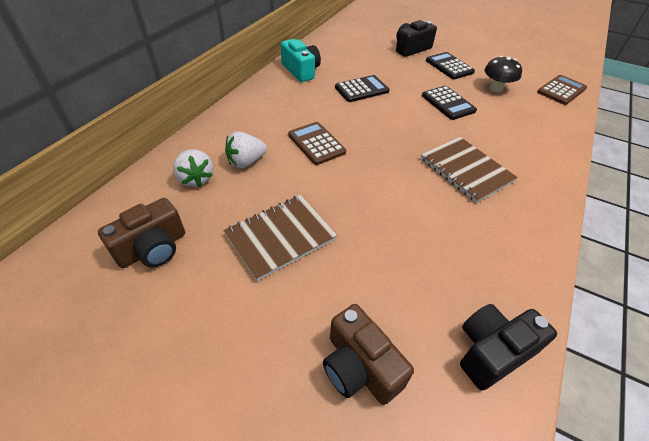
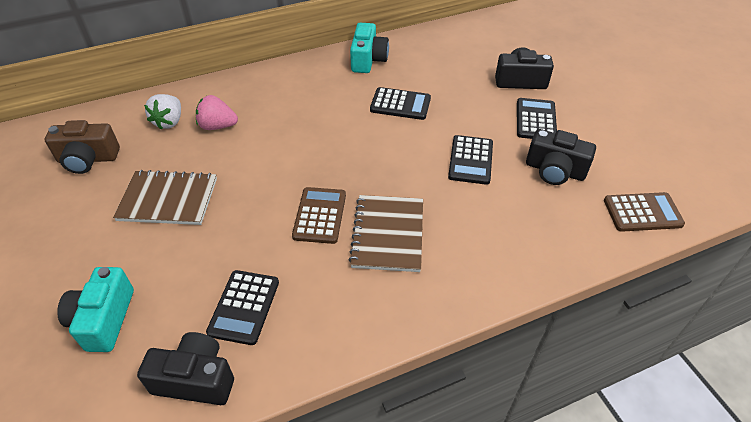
camera: 40 degrees right, 0 degrees up
(246, 162) = (217, 126): white strawberry -> pink strawberry
(316, 143) = (289, 138): brown calculator -> brown calculator (319, 215)
(360, 367) = (104, 319): brown camera -> turquoise camera
(449, 275) = (244, 307): none -> black calculator
(496, 89) = (554, 170): black mushroom -> black camera

